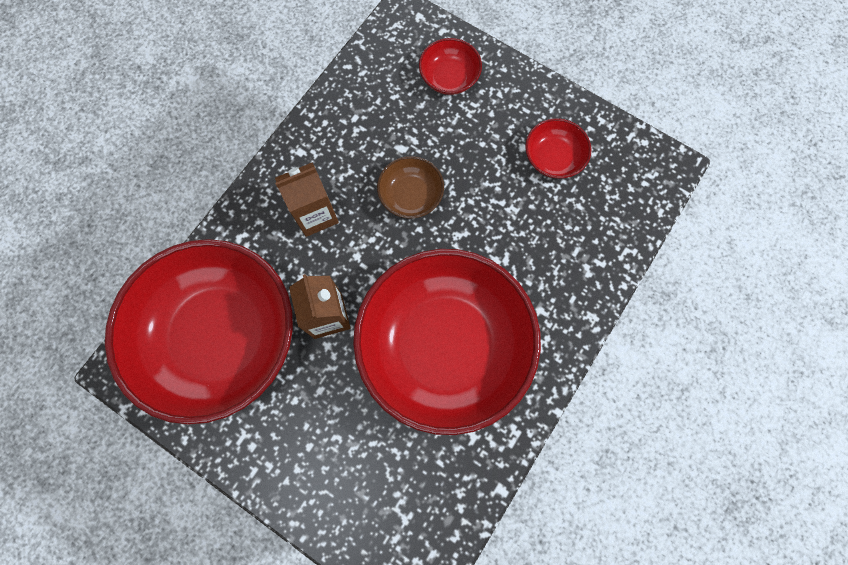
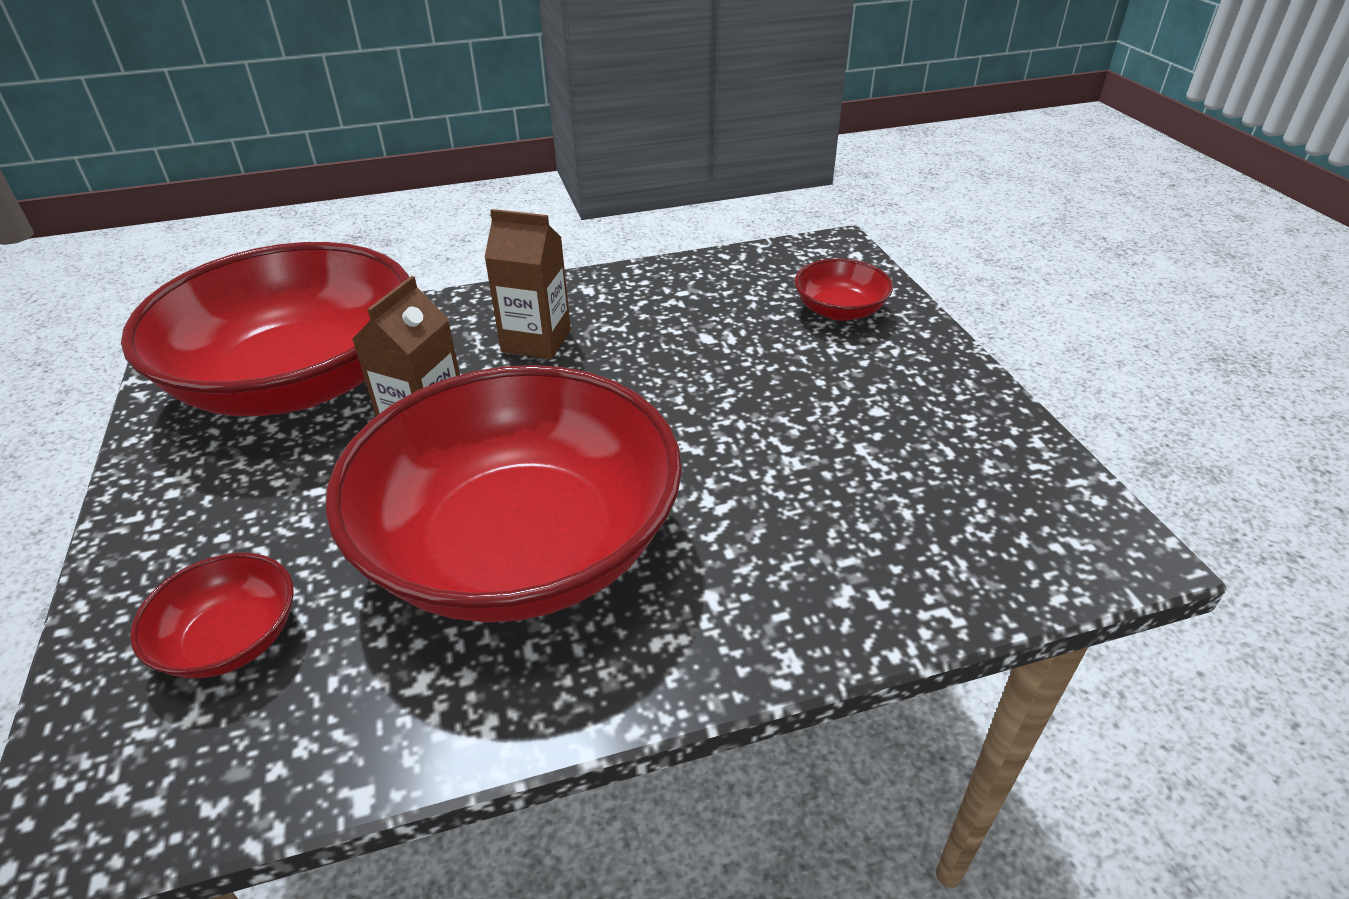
camera: 40 degrees right, 35 degrees down
(411, 195) = (667, 380): brown bowl -> none
(553, 158) = (915, 442): red bowl -> red bowl (231, 639)

